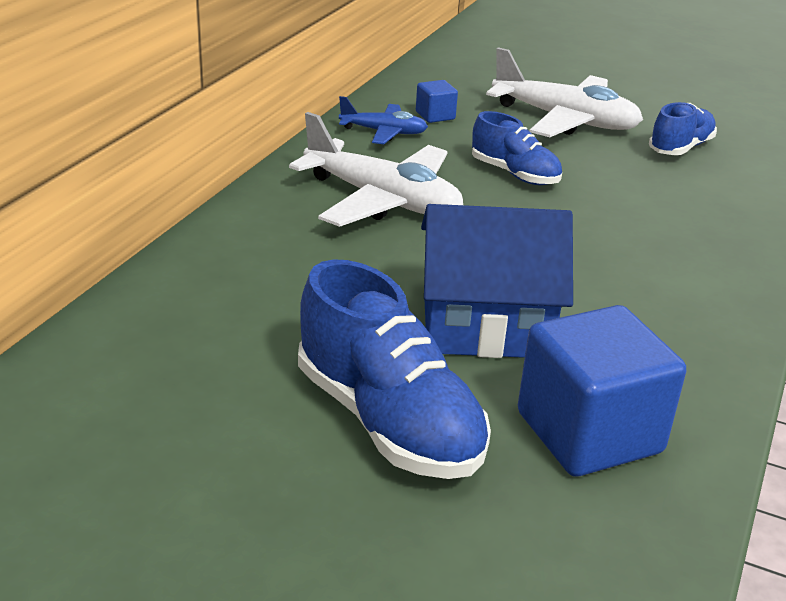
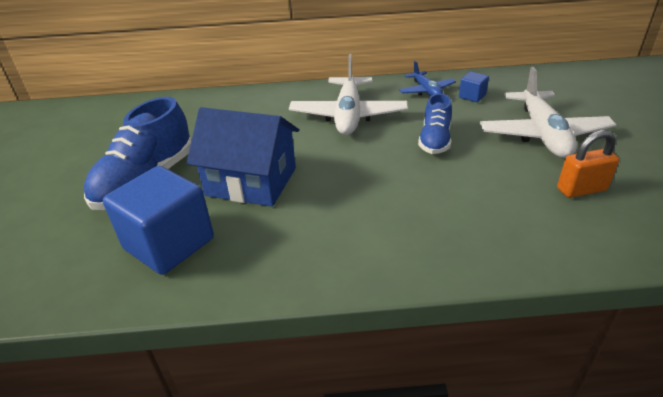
camera: 65 degrees right, 5 degrees up
(485, 324) = (251, 181): blue house -> blue house turned 45 degrees counterclockwise
(680, 148) = (581, 189): blue shoe -> orange padlock

